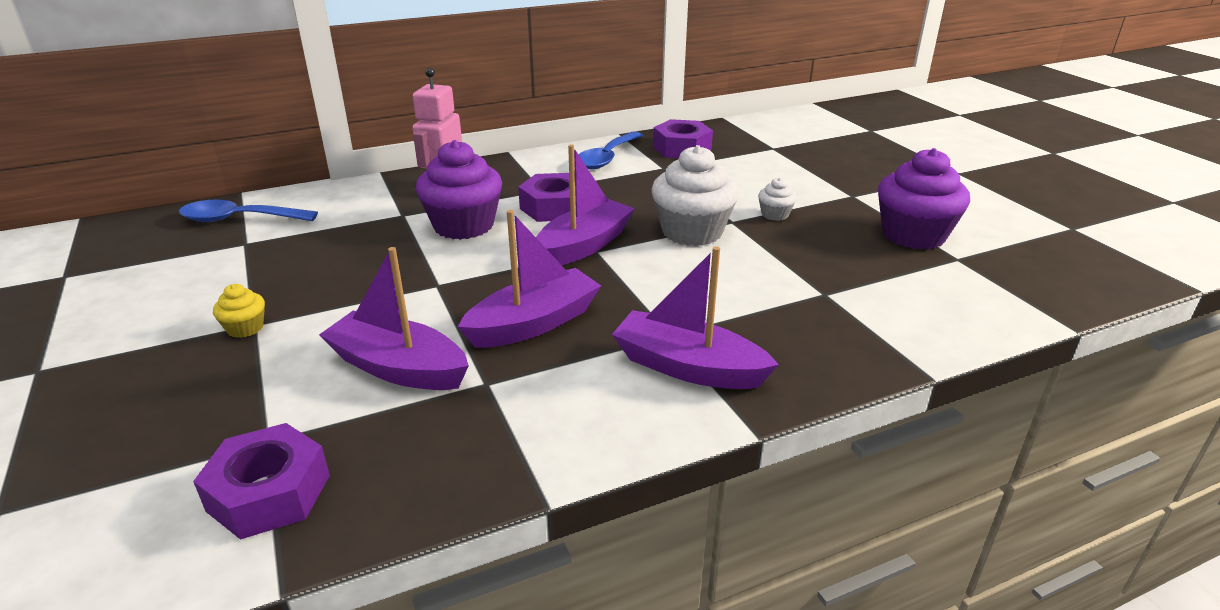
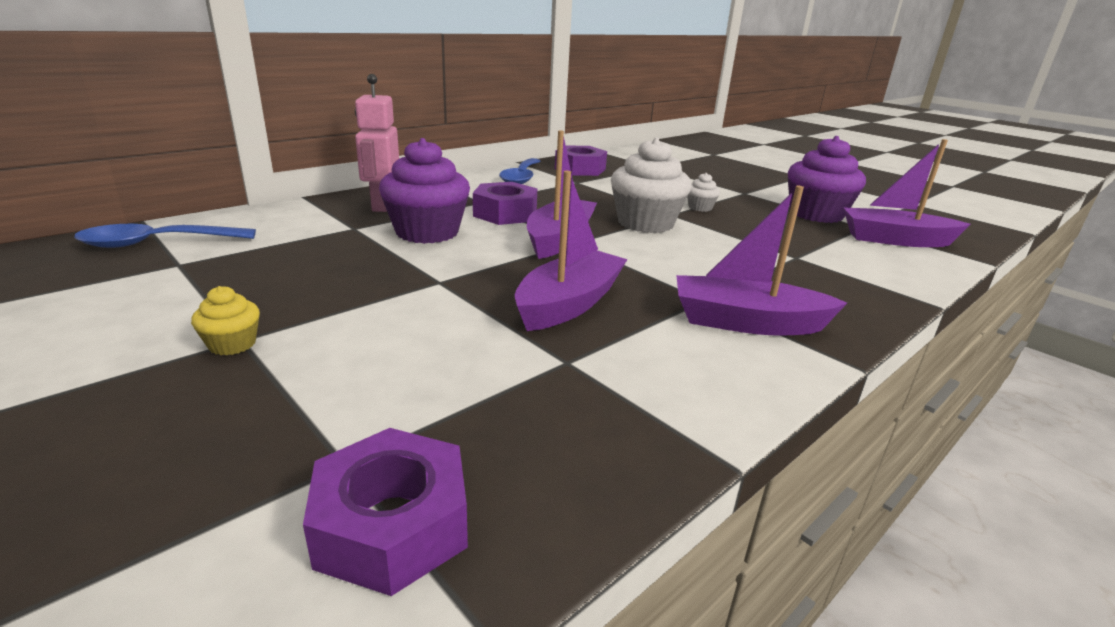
camera: 20 degrees left, 5 degrees down
(398, 368) = (457, 360): purple boat -> purple boat (895, 240)

